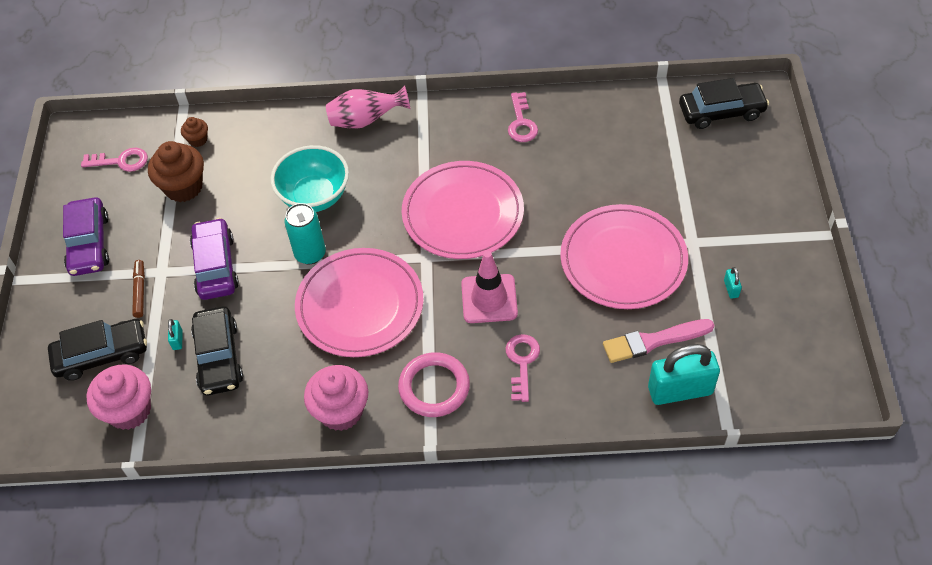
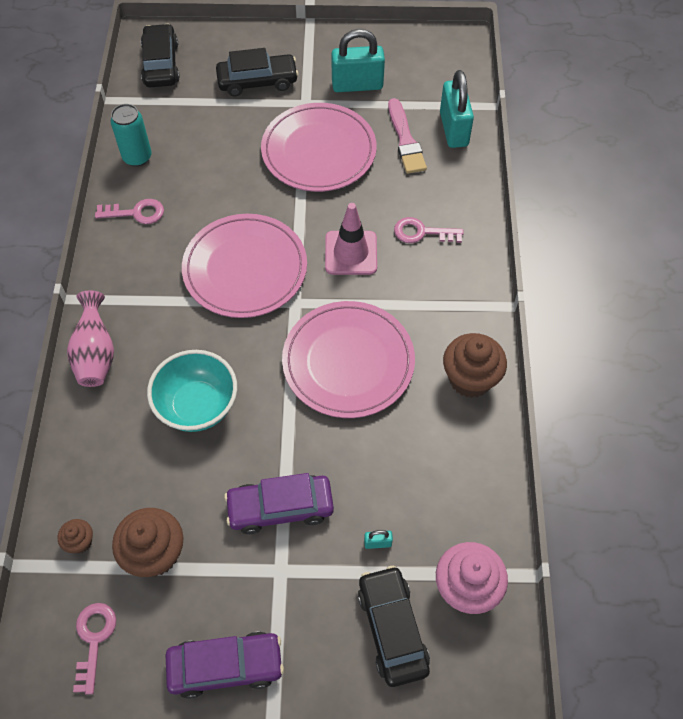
camera: 90 degrees left, 5 degrees up
(140, 291) = (306, 593): brown marker -> none
(219, 357) = (402, 497): black car -> black car (257, 81)
(310, 254) = (276, 409): turquoise can -> turquoise can (137, 157)
(341, 411) = (470, 379): pink cupcake -> brown cupcake
(434, 387) = (445, 301): pink ring -> none
(731, 289) = (357, 85): turquoise padlock -> turquoise padlock, size x2.49

